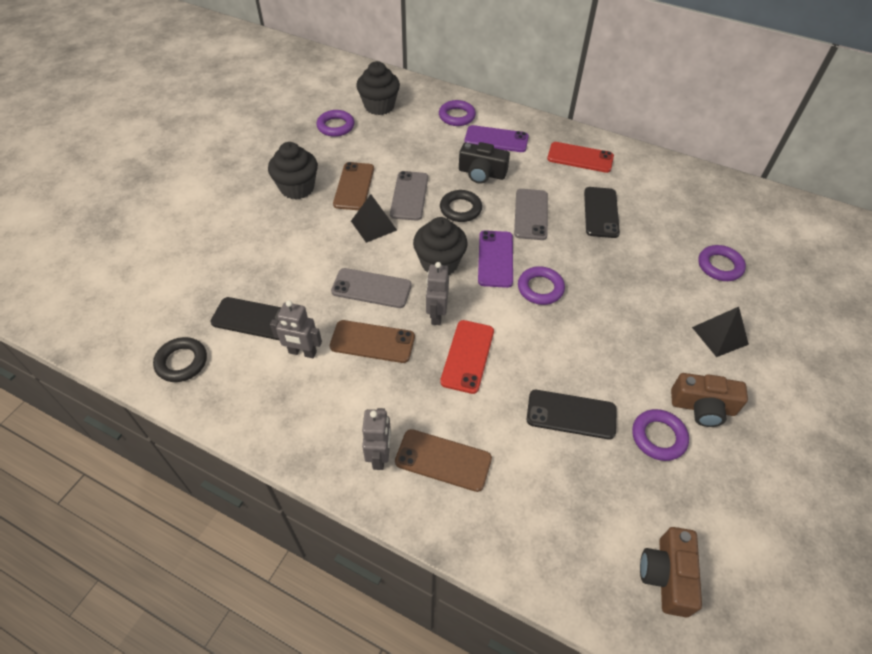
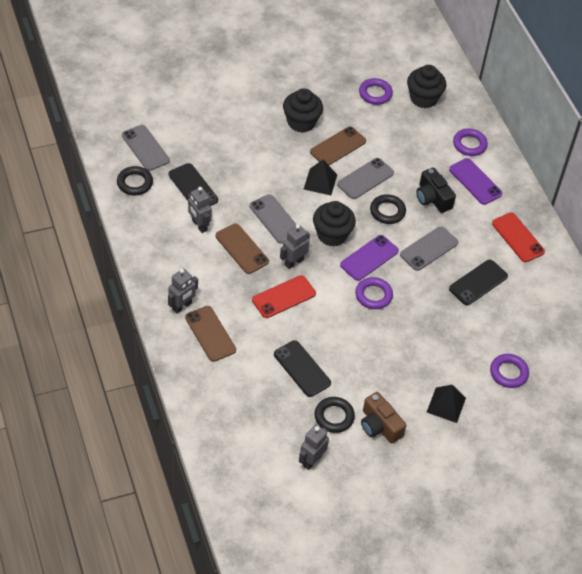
camera: 40 degrees right, 0 degrees up
(157, 317) = (145, 148): none -> grey phone
(658, 437) = (334, 417): purple ring -> black ring
(666, 575) = (254, 467): brown camera -> none
(701, 507) = (312, 460): none -> grey robot

